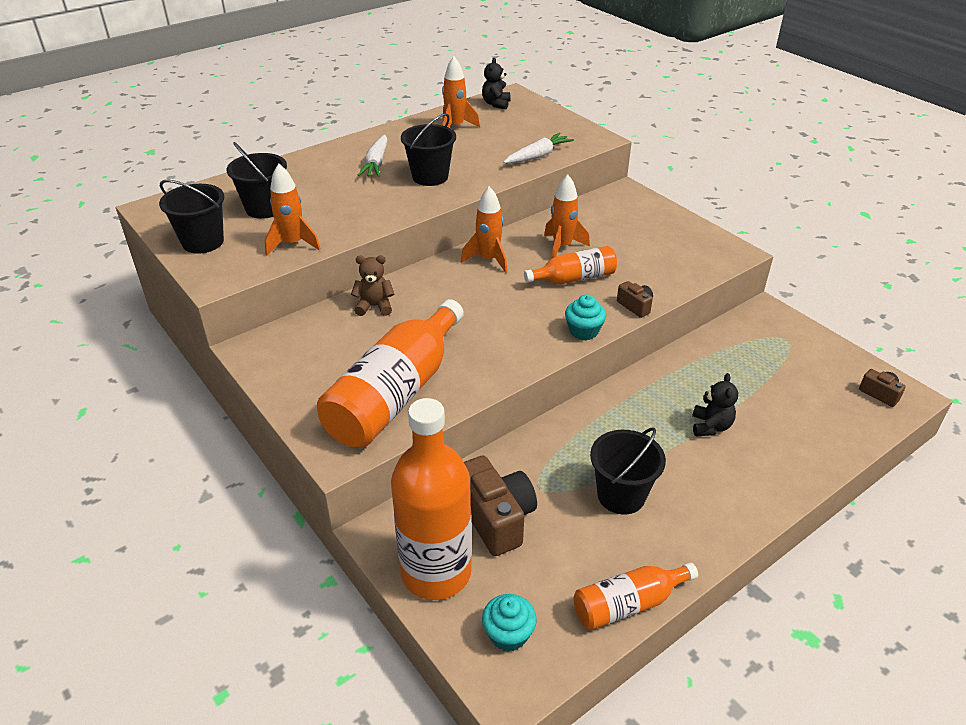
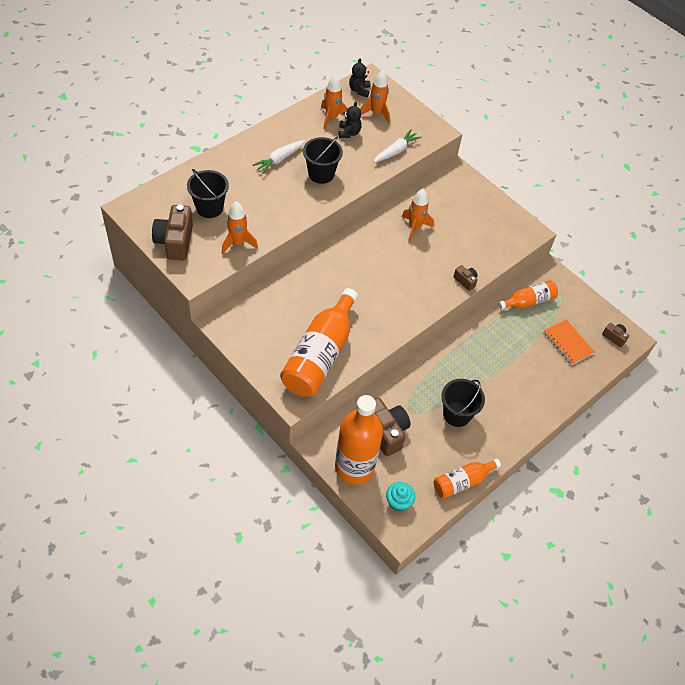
camera: 10 degrees left, 15 degrees up
(203, 242) = (175, 241): black bucket -> brown camera
(374, 306) = (294, 284): brown teddy bear -> none
(376, 163) = (279, 159): white carrot -> white carrot turned 45 degrees clockwise
(488, 259) = (365, 240): orange rocket -> orange rocket (376, 113)
(574, 278) = (424, 257): orange bottle -> orange bottle (528, 301)
(583, 331) = (433, 302): turquoise cupcake -> none
(710, 426) = (510, 364): black teddy bear -> black teddy bear (349, 133)
(804, 400) = (568, 343): none -> orange notebook

